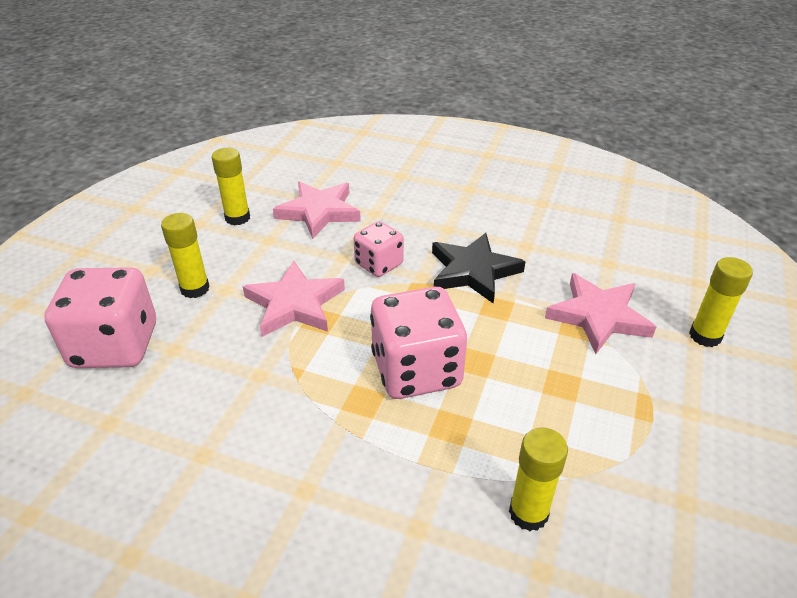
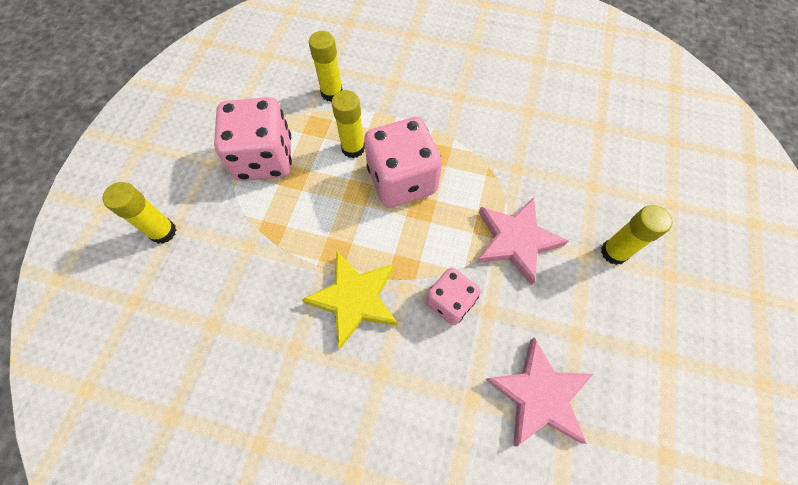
camera: 175 degrees right, 25 degrees up
(115, 345) = (640, 185): pink dice -> pink dice (264, 158)
(237, 218) = (630, 373): yellow glue stick -> yellow glue stick (353, 148)
(473, 271) = (354, 299): black star -> yellow star
(598, 316) = (246, 247): pink star -> none

